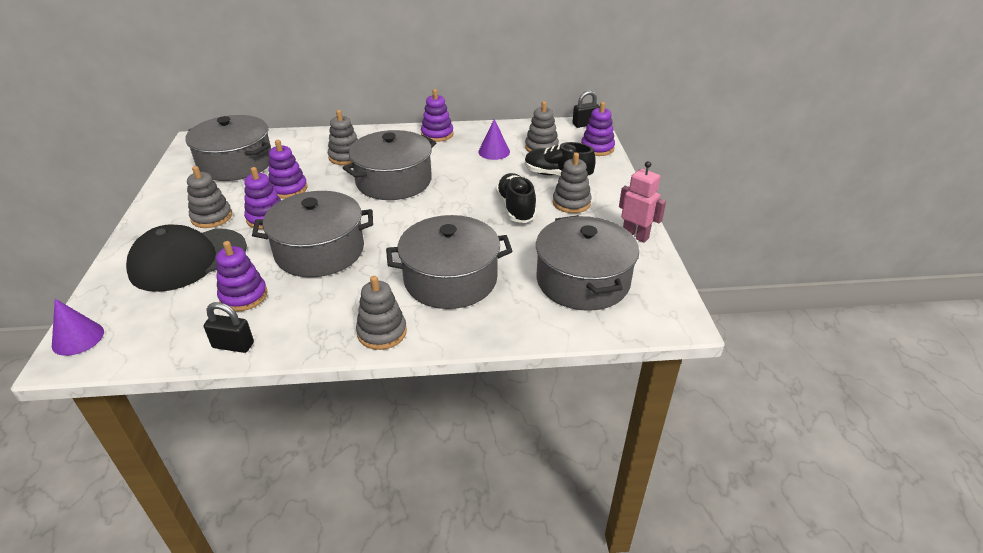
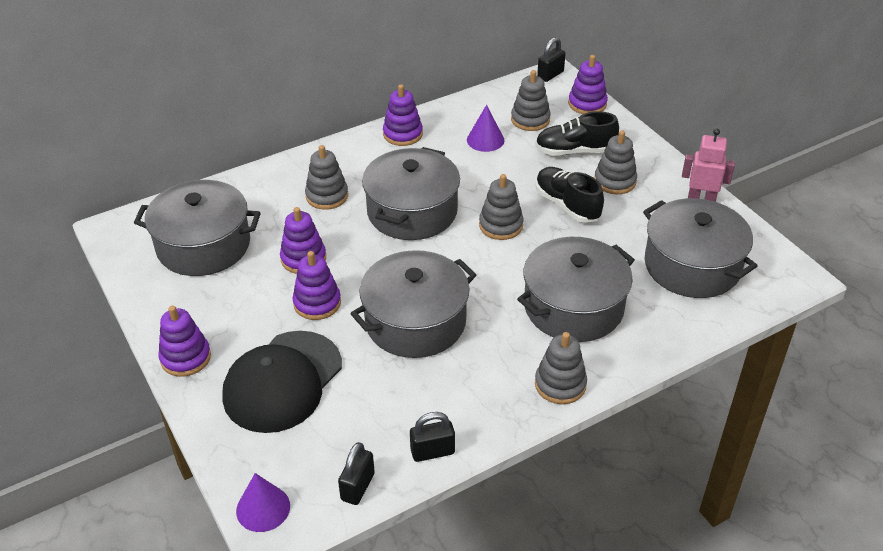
camera: 25 degrees left, 5 degrees up
(154, 349) = (358, 487): none -> black padlock
(212, 217) = (252, 323): grey stacking toy -> grey stacking toy (501, 225)
(243, 296) = (388, 399): purple stacking toy -> purple stacking toy (185, 358)

